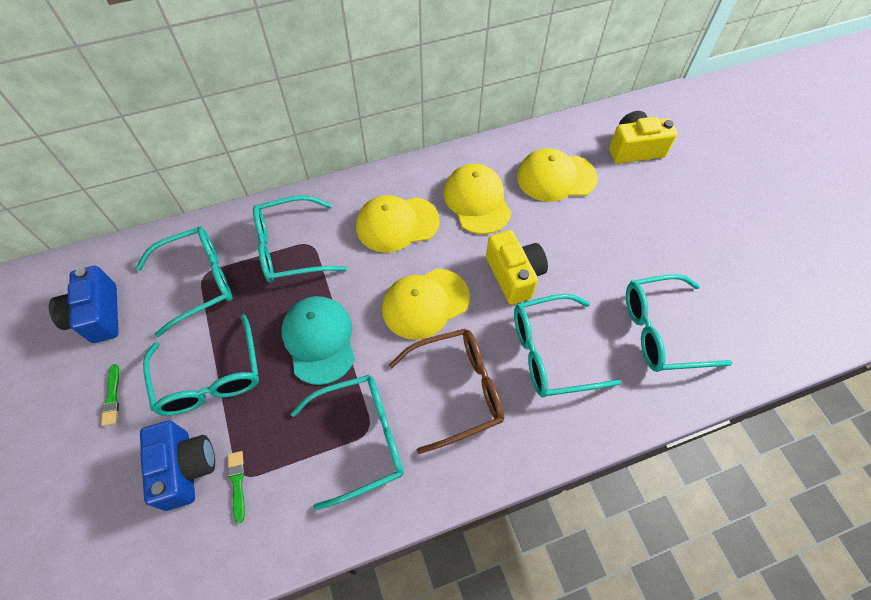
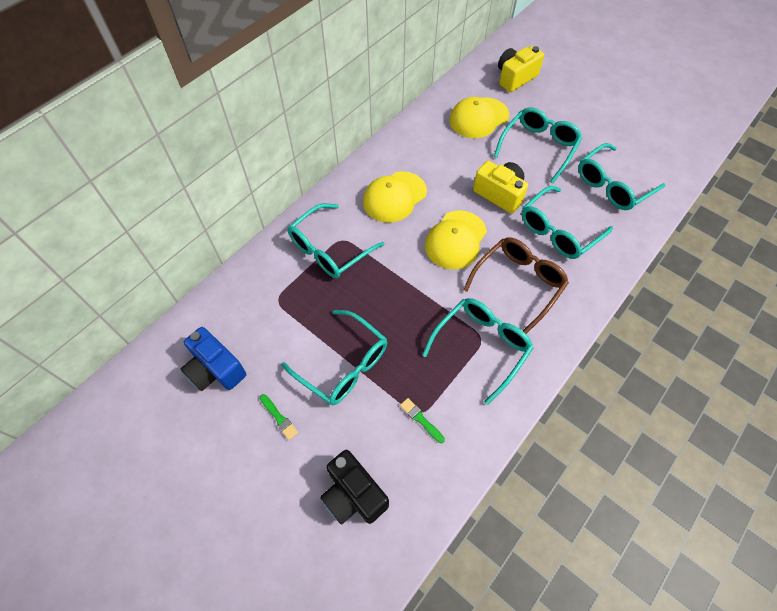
camera: 30 degrees left, 0 degrees up
(114, 522) = (353, 494): none -> black camera
(185, 468) = (375, 431): blue camera -> none
(199, 282) = (278, 306): turquoise glasses -> turquoise glasses (539, 147)
(319, 340) = (402, 299): turquoise cap -> none
(477, 201) = (438, 156): yellow cap -> none

